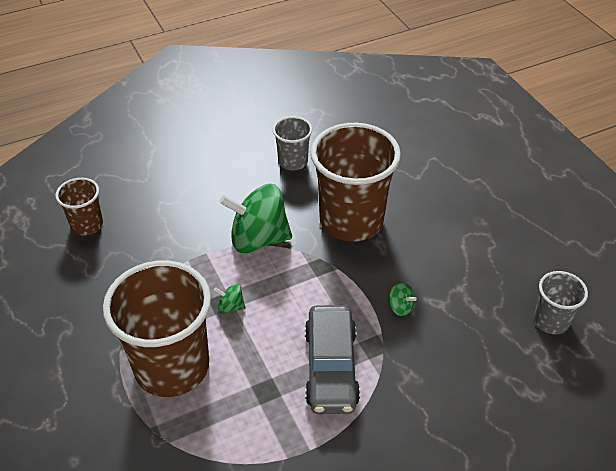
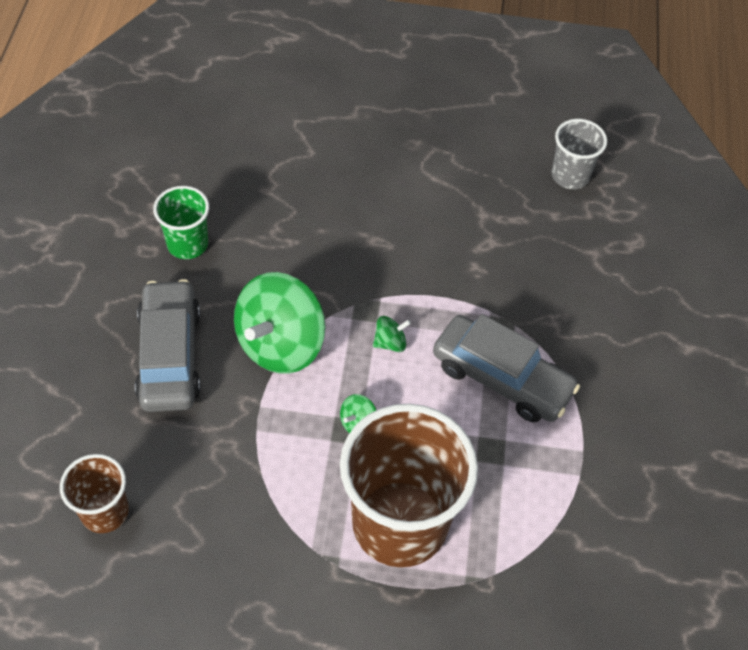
camera: 60 degrees left, 10 degrees up
(209, 196) = (170, 355): none -> grey car
(293, 161) = (187, 244): grey cup -> green cup
(351, 220) = (324, 246): brown cup -> none
(400, 307) = (470, 276): green spinning top -> green spinning top (390, 342)

